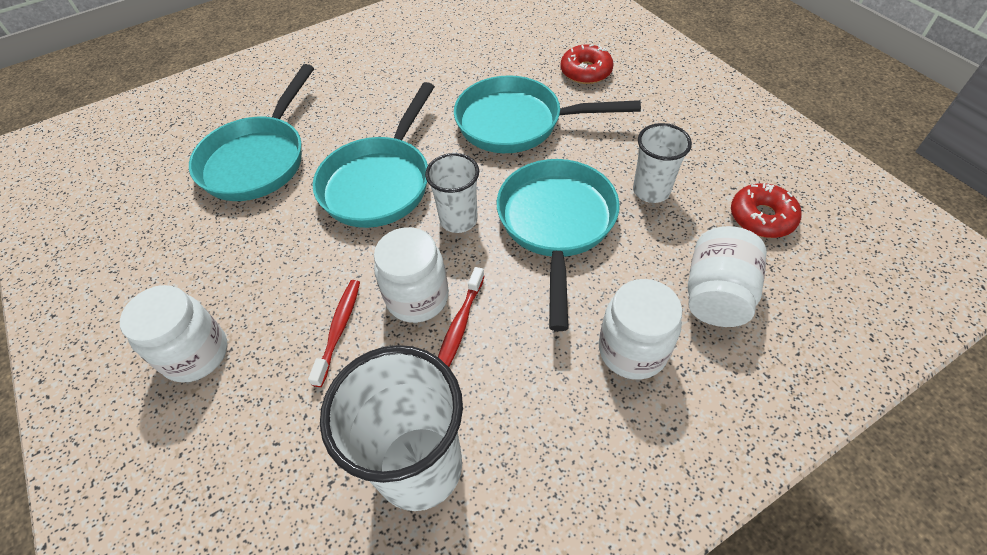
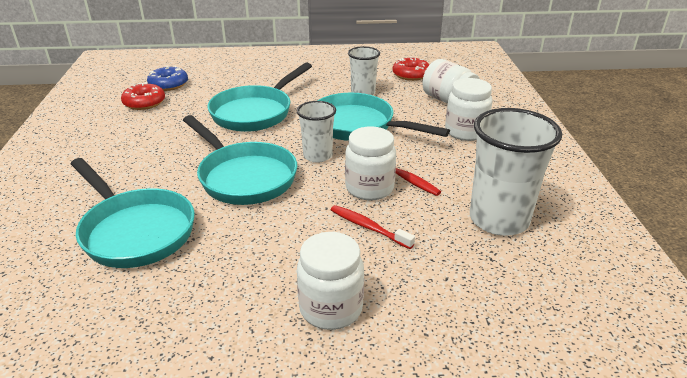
camera: 65 degrees left, 20 degrees down
(524, 31) = (168, 84): none -> blue donut
(586, 71) = (241, 79): red donut -> red donut (144, 103)

